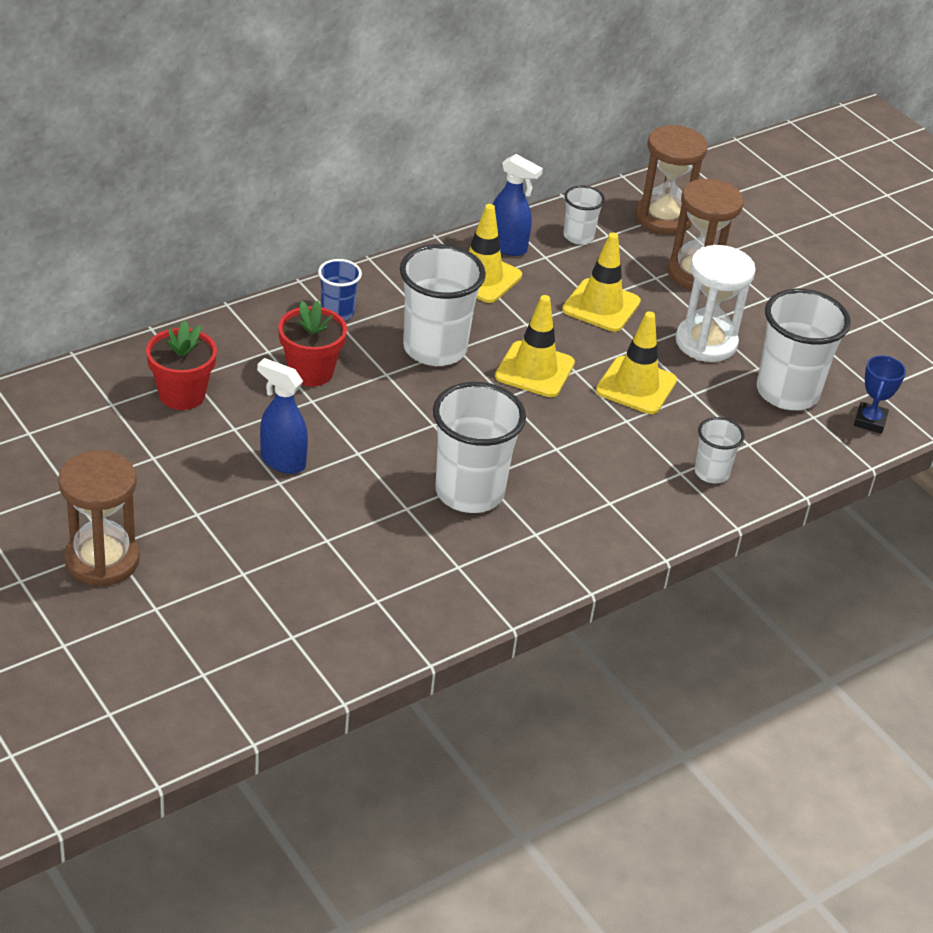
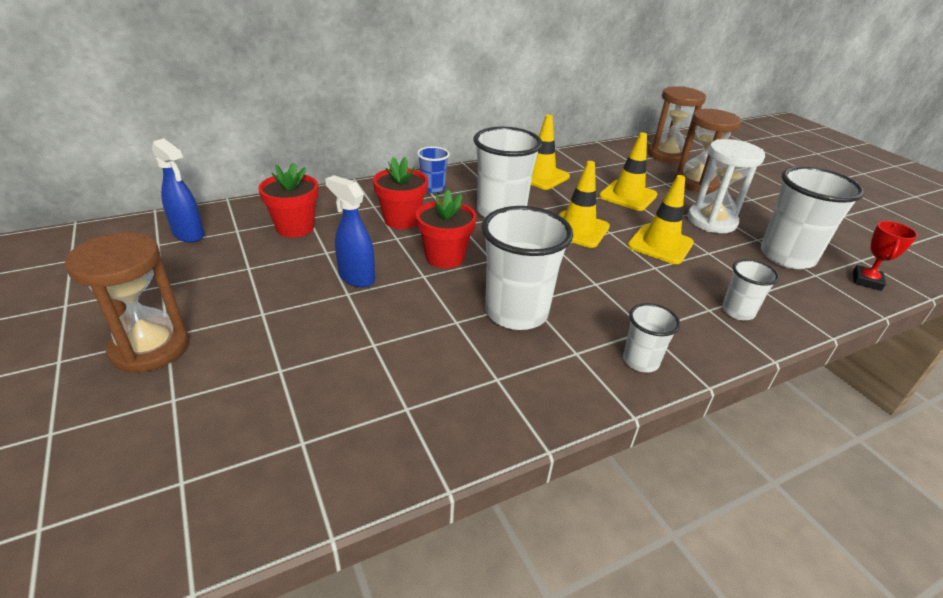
camera: 10 degrees right, 5 degrees down
(377, 425) = (445, 257): none -> red flower pot
(507, 247) = (560, 162): blue spray bottle -> blue spray bottle (189, 235)
(578, 236) = (609, 160): white cup -> white cup (640, 361)
(870, 421) = (866, 281): blue trophy -> red trophy

